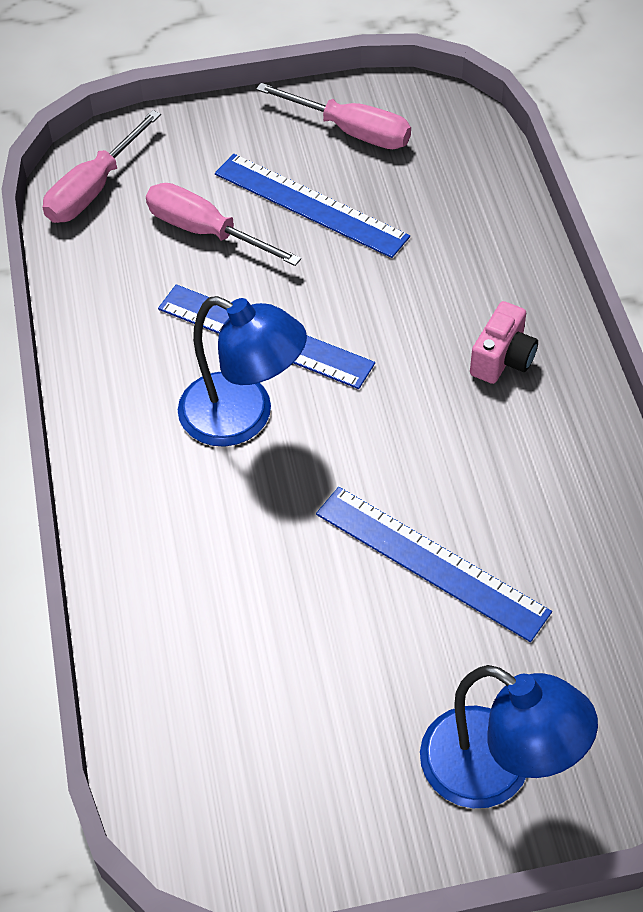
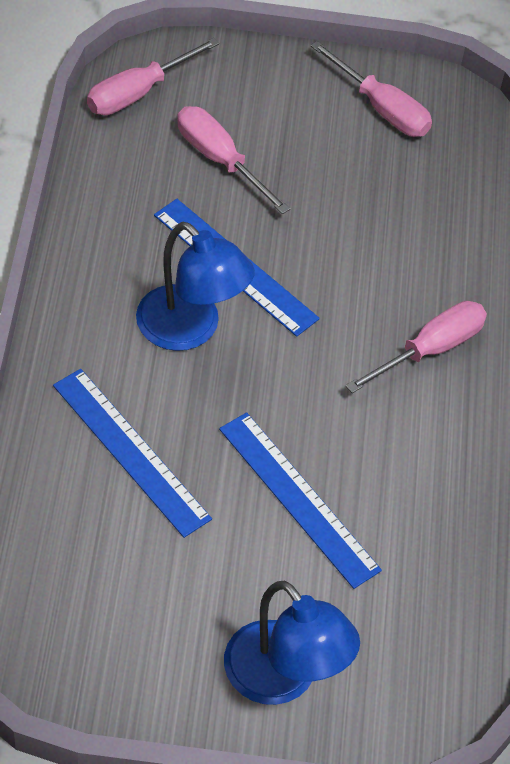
camera: 10 degrees right, 0 degrees up
(310, 205) = (319, 164): blue ruler -> blue ruler (130, 451)
(502, 359) = (430, 349): pink camera -> pink screwdriver

